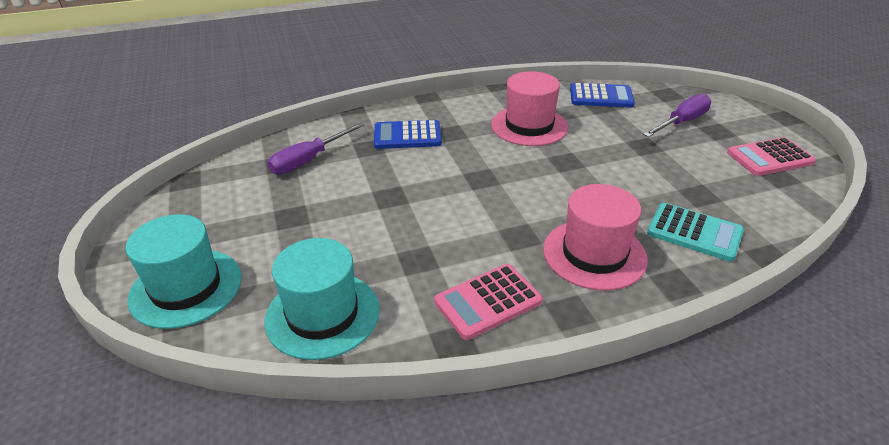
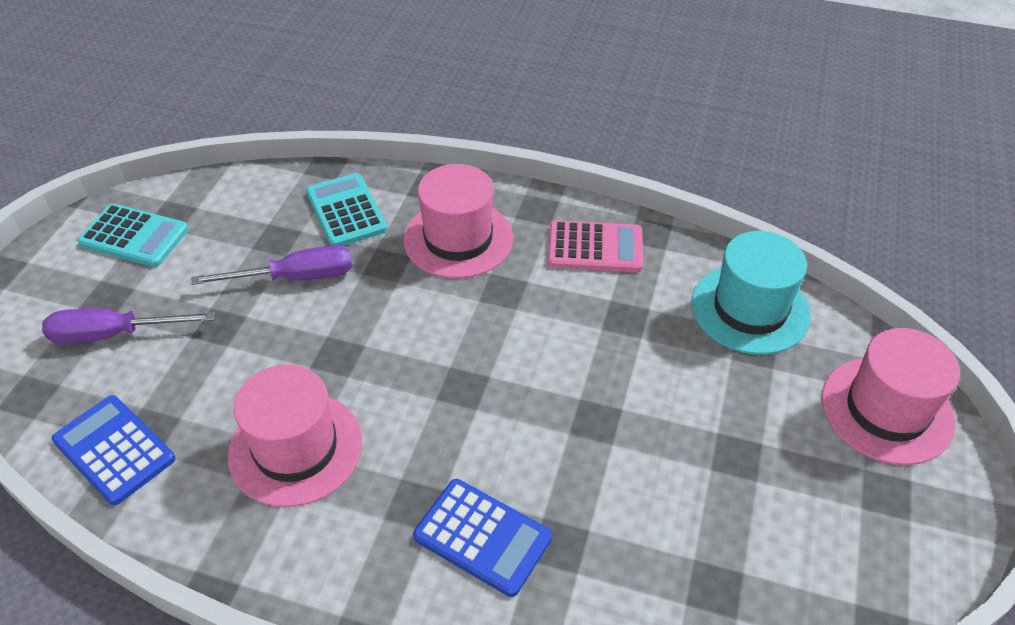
camera: 145 degrees left, 10 degrees up
(186, 287) = (886, 410): turquoise hat -> pink hat
(309, 160) = (667, 567): purple screwdriver -> purple screwdriver (295, 277)
(769, 158) = (134, 236): pink calculator -> turquoise calculator

